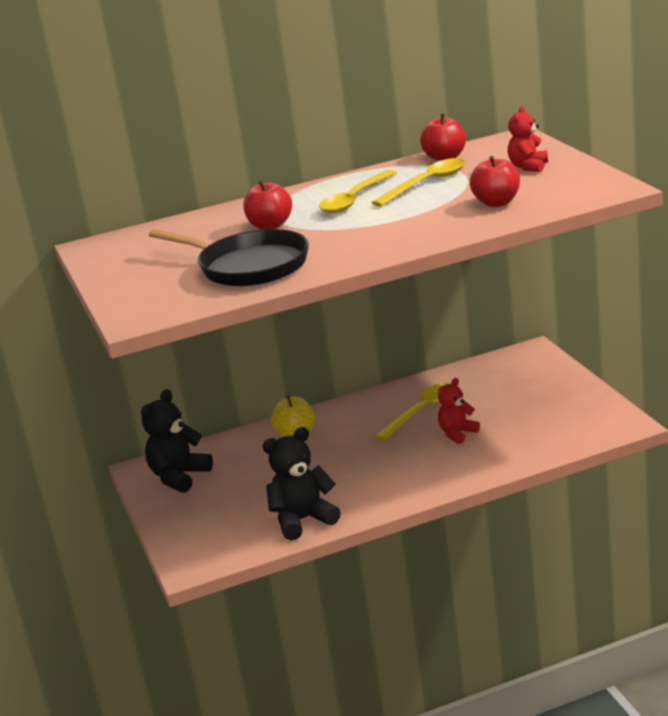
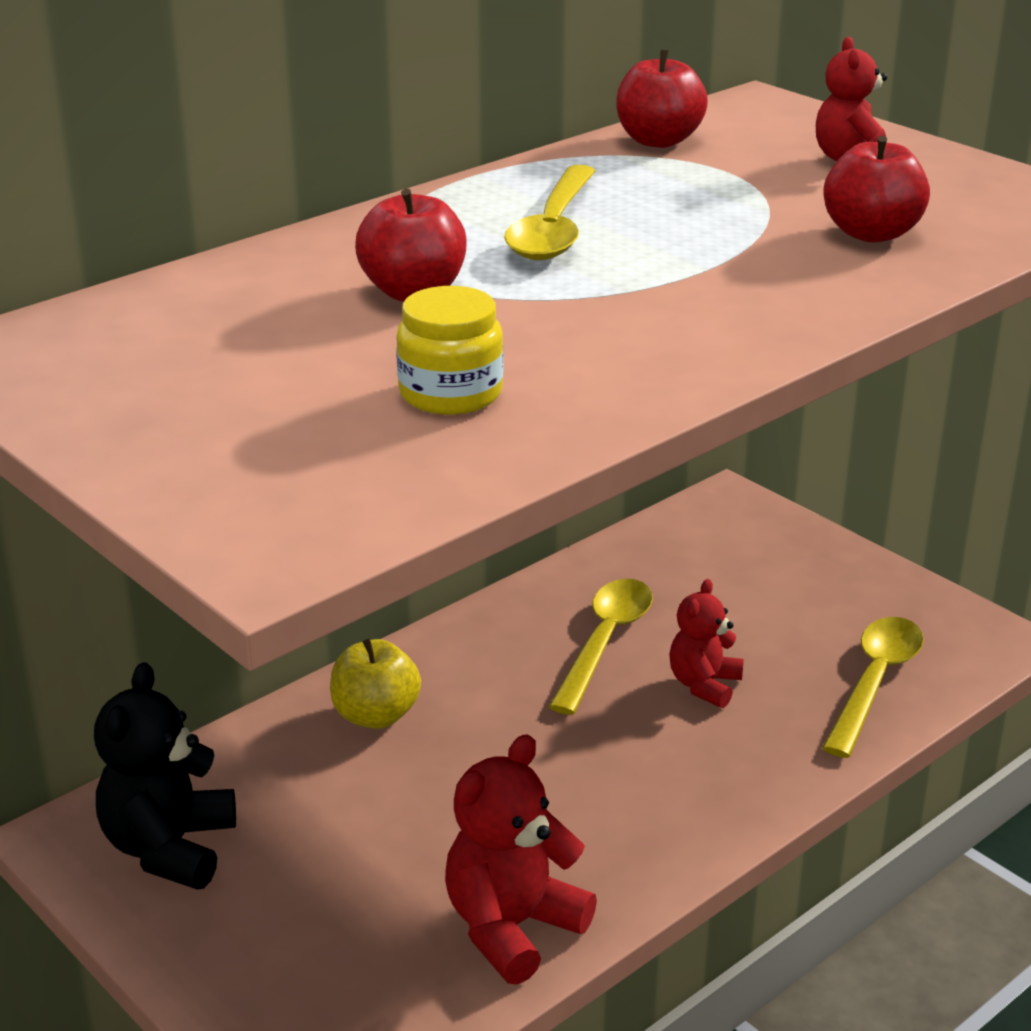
camera: 25 degrees left, 5 degrees up
(248, 266) = (450, 394): black pan -> yellow jar
(303, 520) = (512, 927): black teddy bear -> red teddy bear
(427, 184) = (678, 194): yellow spoon -> yellow spoon (875, 682)

